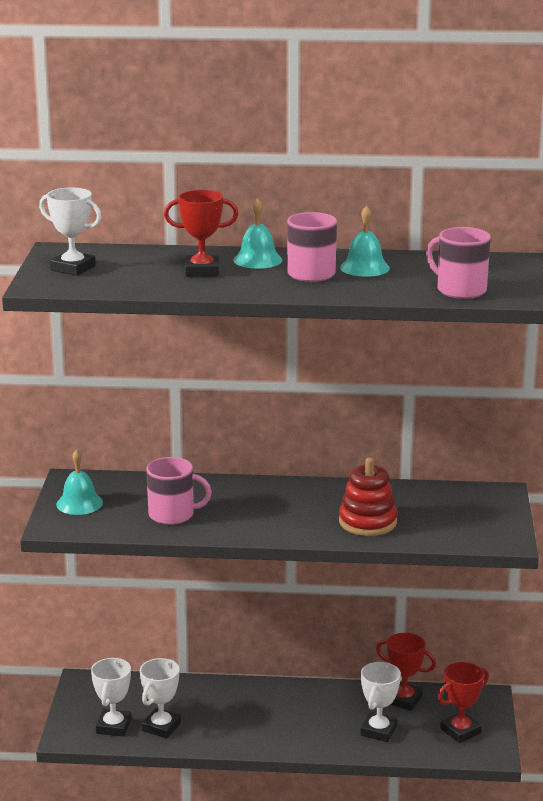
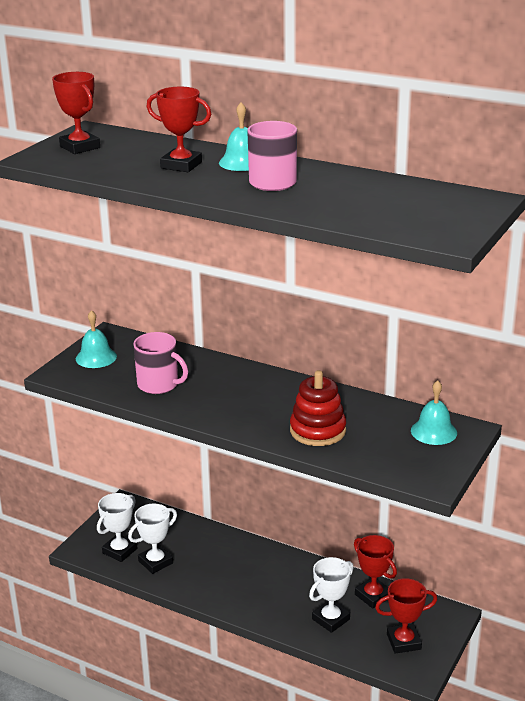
camera: 25 degrees right, 5 degrees up
(73, 268) = (80, 147): white trophy -> red trophy
(364, 267) = (329, 184): turquoise bell -> turquoise bell (434, 431)
(460, 290) = (394, 221): pink mug -> none

